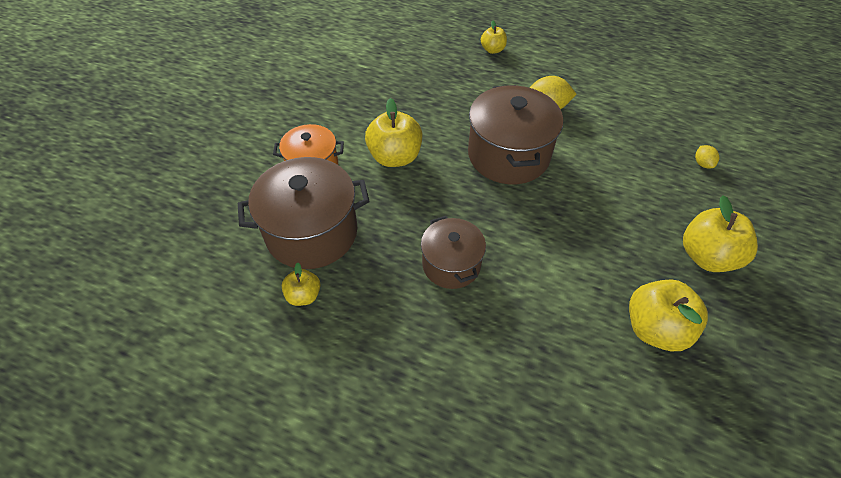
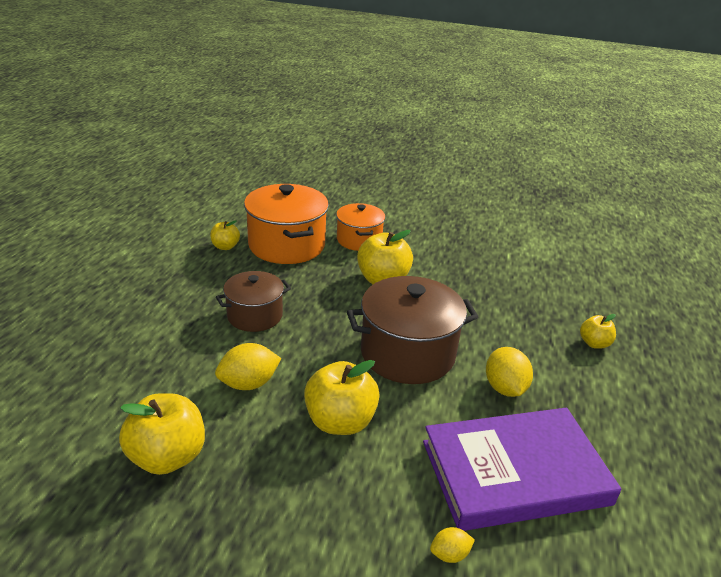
camera: 80 degrees right, 20 degrees down
(312, 232) = (286, 245): brown pot -> orange pot
(556, 269) = (248, 383): none -> yellow lemon
(629, 120) = (515, 472): none -> purple book
(706, 256) = (269, 527): yellow apple -> yellow apple (340, 421)

